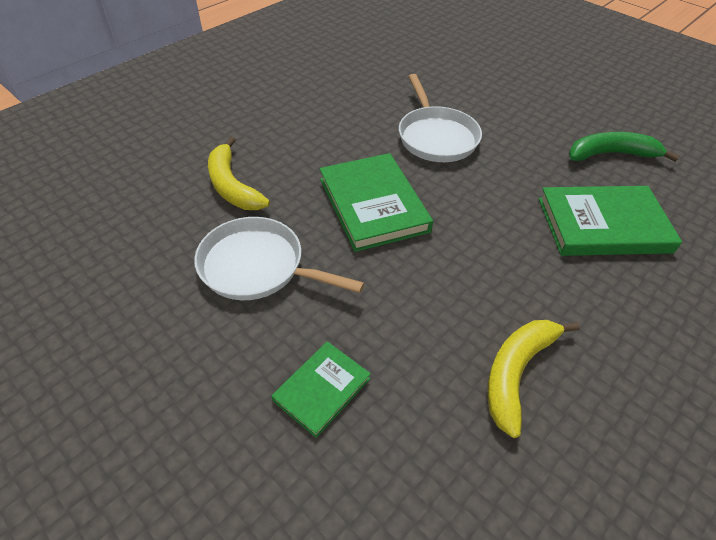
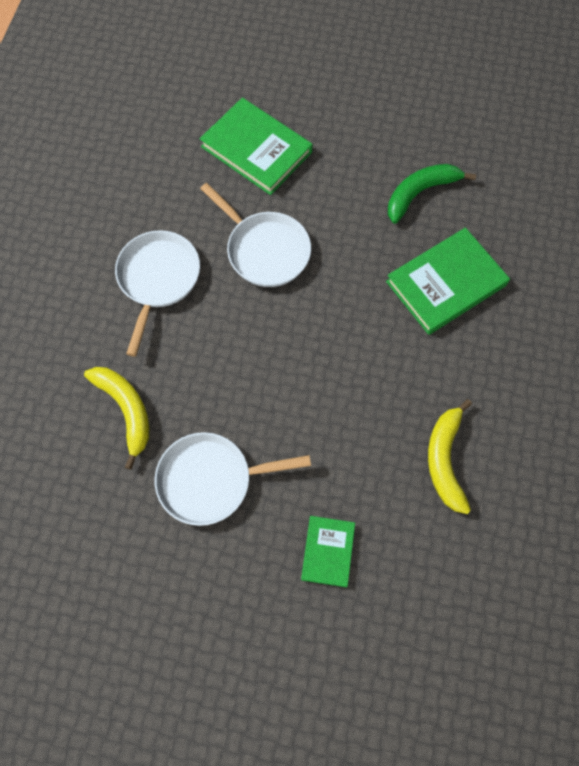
camera: 30 degrees left, 20 degrees up
(232, 186) = (126, 410): yellow banana -> yellow banana turned 150 degrees counterclockwise
(332, 120) = (158, 279): none -> white pan
(373, 205) = (259, 363): green book -> green book (256, 149)

